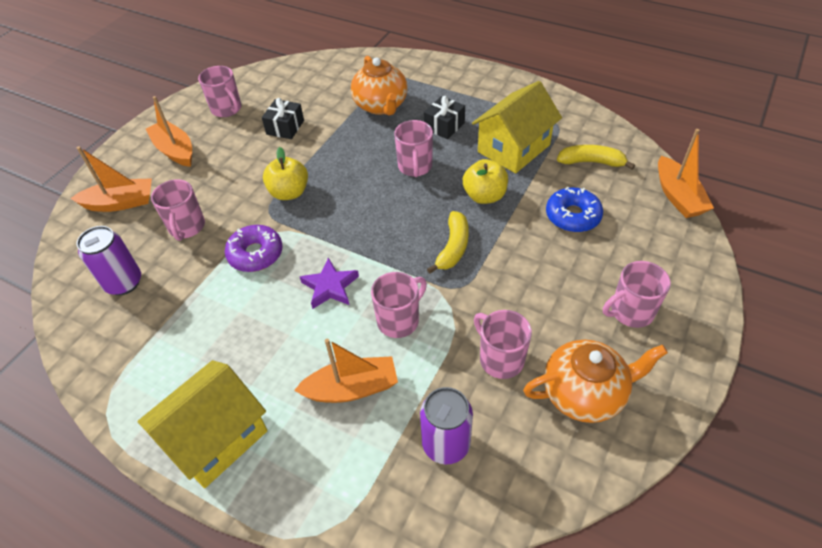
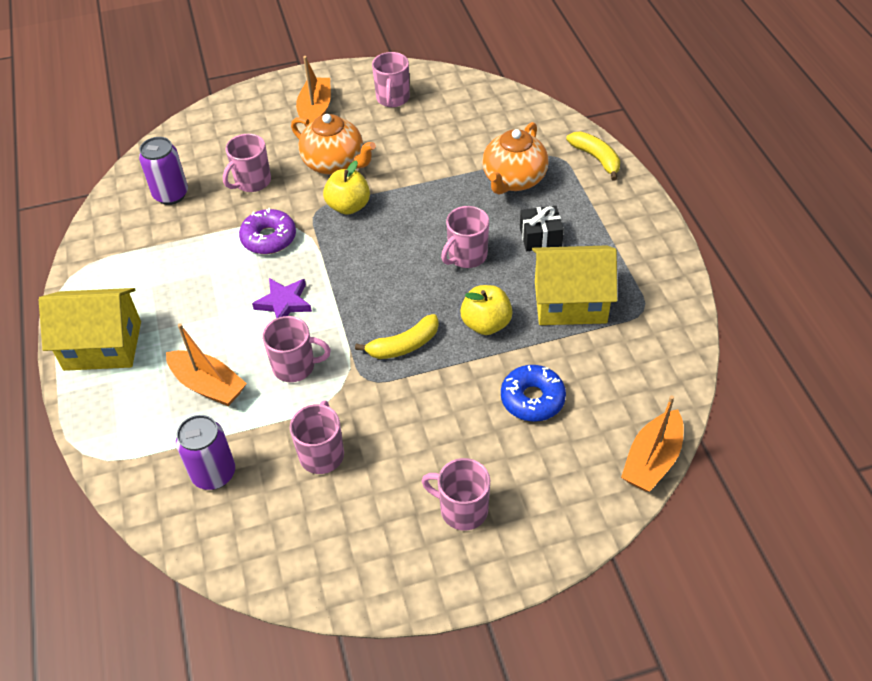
camera: 45 degrees right, 0 degrees up
(120, 203) = (235, 130): orange boat -> none
(285, 127) = (414, 146): black gift -> none
(584, 393) = (342, 530): orange teapot -> orange teapot (335, 163)
(591, 162) = (620, 367): yellow banana -> yellow banana (596, 158)

